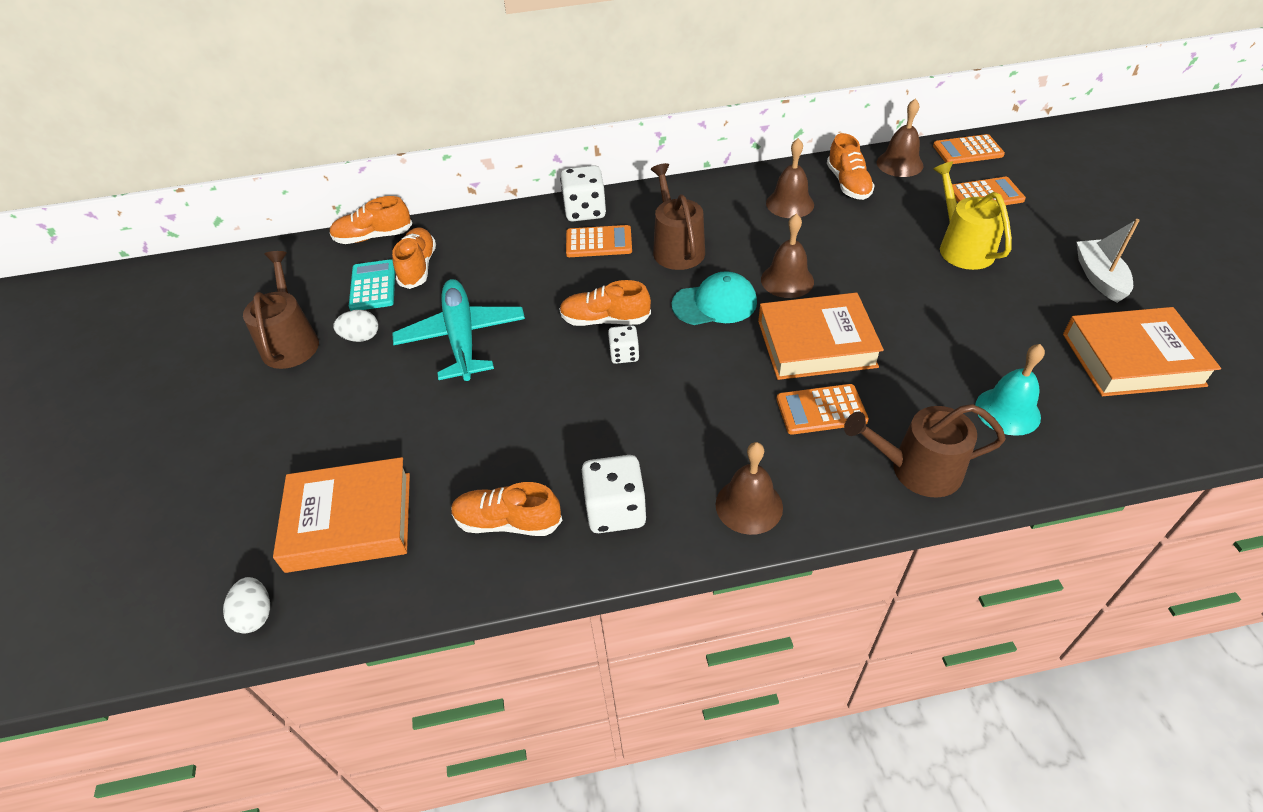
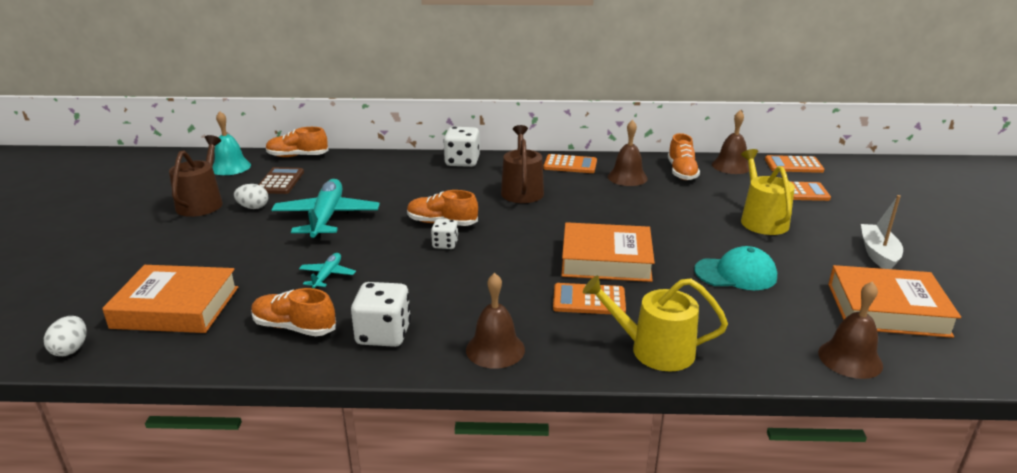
camera: 10 degrees right, 20 degrees down
(373, 286) = (280, 181): turquoise calculator -> brown calculator
(418, 267) = (319, 176): orange shoe -> none
(508, 433) = (327, 275): none -> turquoise plane
(599, 242) = (462, 180): orange calculator -> orange calculator (570, 165)
(715, 303) = (534, 225): turquoise cap -> turquoise cap (736, 274)
(787, 280) = (601, 220): brown bell -> brown bell (850, 359)
(917, 469) = (654, 350): brown watering can -> yellow watering can
(1007, 411) = (754, 325): turquoise bell -> turquoise bell (231, 167)

